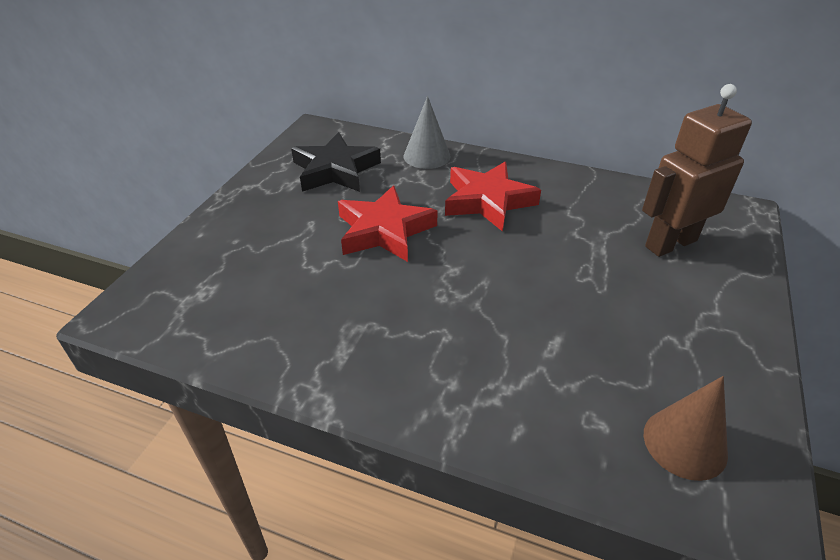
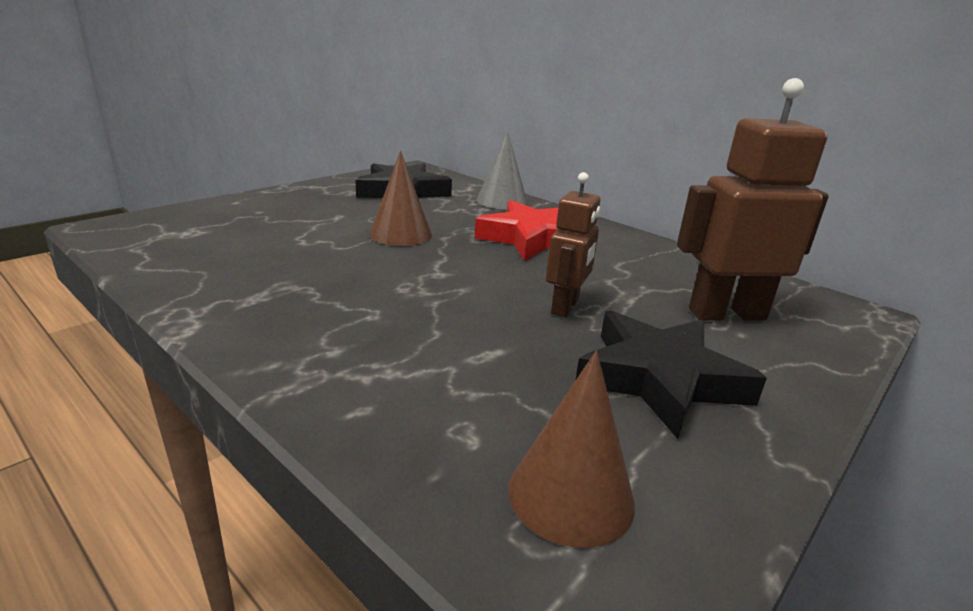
camera: 20 degrees right, 15 degrees down
(384, 230) = (401, 234): red star -> brown cone
(567, 275) = (565, 307): none -> brown robot
(670, 325) = (660, 379): none -> black star

